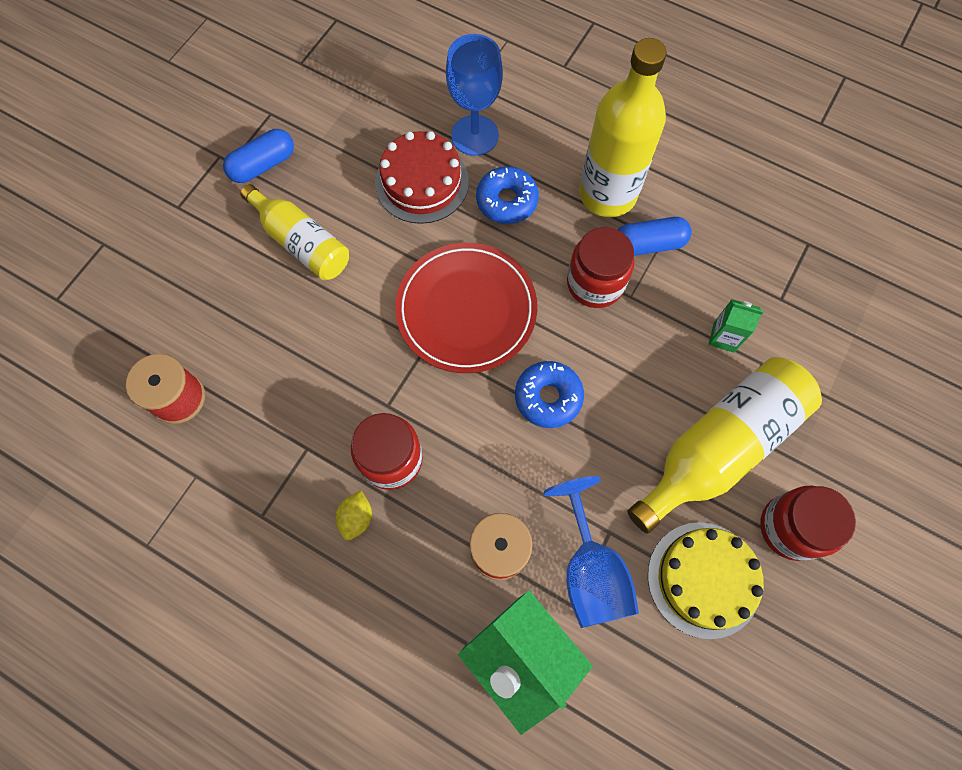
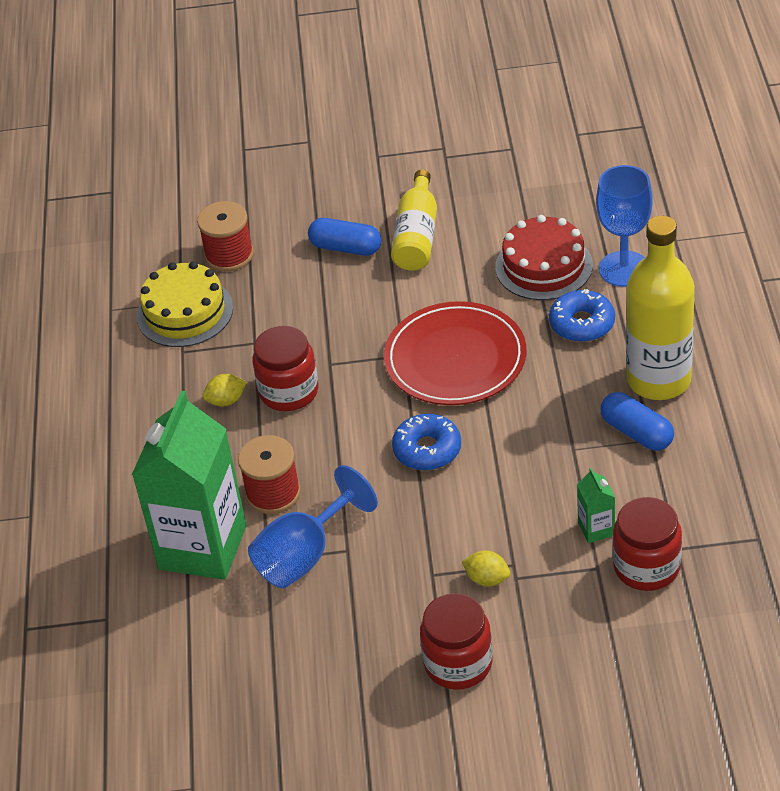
camera: 60 degrees right, 25 degrees down
(263, 165) = (461, 174): blue capsule -> blue capsule (346, 248)
(595, 283) = (562, 420): red jar -> red jar (646, 567)
(704, 579) = (360, 629): yellow cake -> yellow cake (185, 312)
(719, 447) = (487, 579): yellow bottle -> yellow lemon

